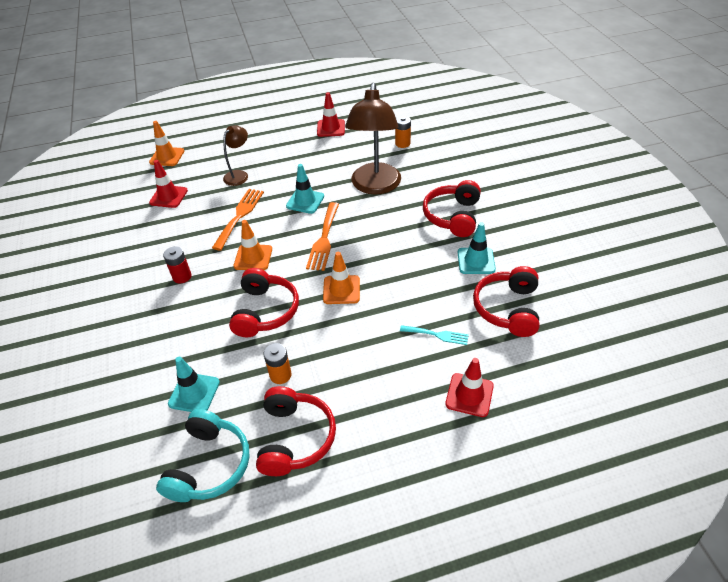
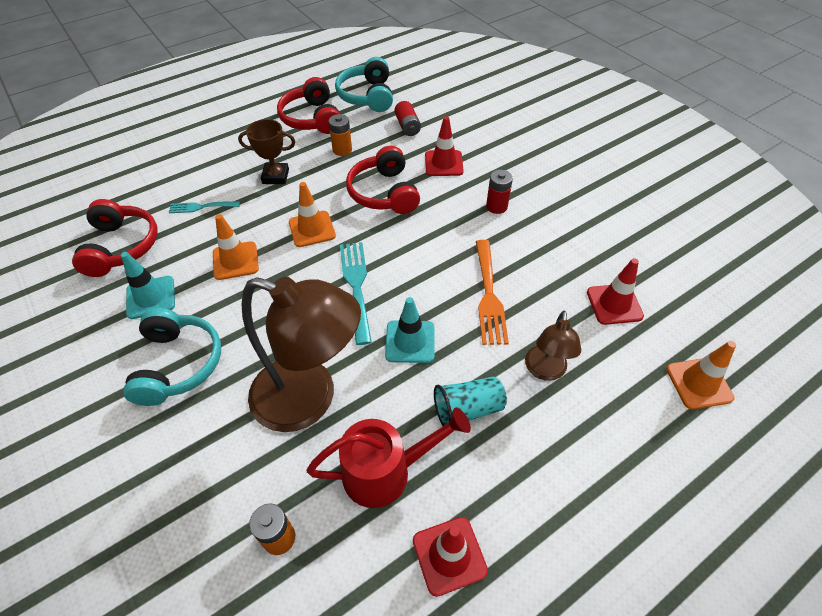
camera: 160 degrees right, 5 degrees up
(194, 393) = (407, 126): turquoise traffic cone -> red battery
(253, 257) = (432, 243): orange traffic cone -> orange traffic cone (235, 261)
(292, 168) = (467, 409): none -> turquoise cup
(324, 239) = (356, 286): orange fork -> turquoise fork
(346, 154) = (386, 471): none -> red watering can
(359, 355) = (275, 176): none -> brown trophy
(375, 186) = (309, 399): brown lamp -> brown lamp turned 120 degrees clockwise
(453, 216) = (178, 364): red headphones -> turquoise headphones
(469, 395) = (172, 168): red traffic cone -> red traffic cone (443, 163)

